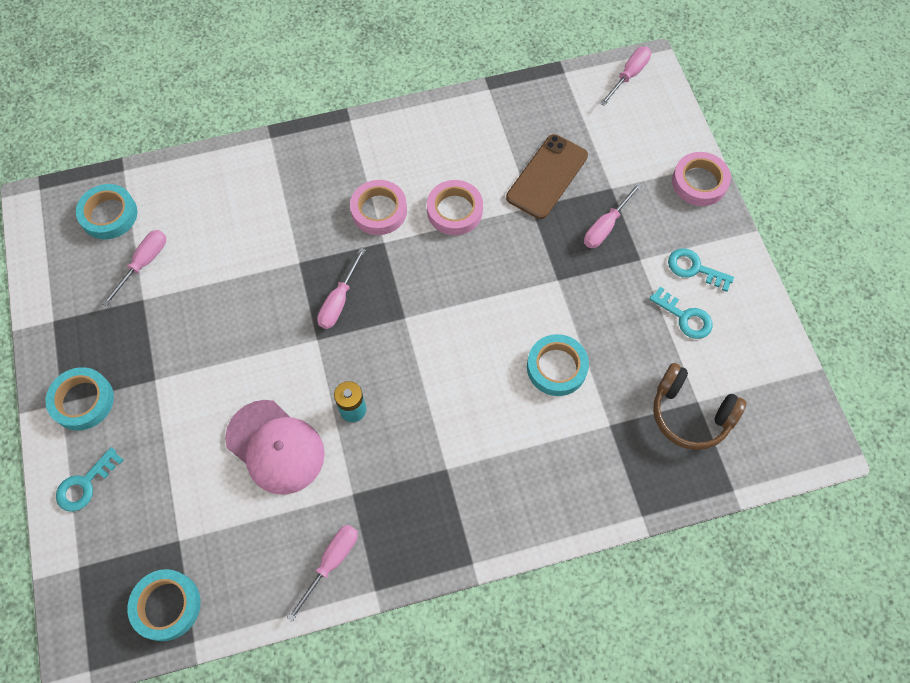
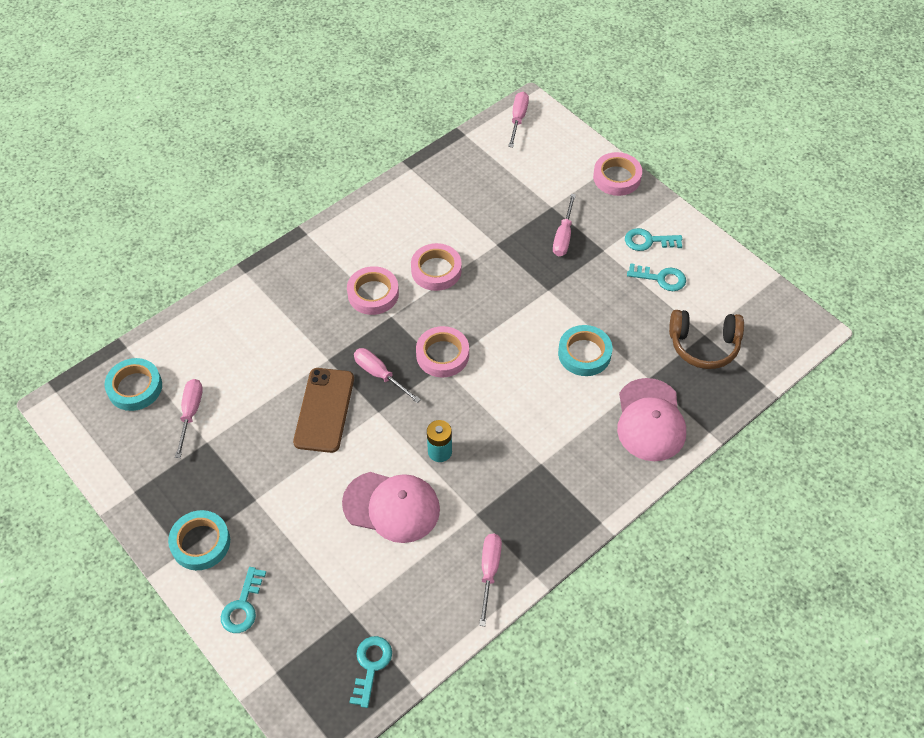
camera: 25 degrees left, 10 degrees down
(166, 606) = (371, 666): turquoise tape -> turquoise key
(339, 301) = (380, 375): pink screwdriver -> pink screwdriver turned 135 degrees clockwise
(411, 306) = (442, 355): none -> pink tape
(547, 176) = (496, 217): brown phone -> brown phone (324, 410)
(585, 473) = (650, 420): none -> pink cap

